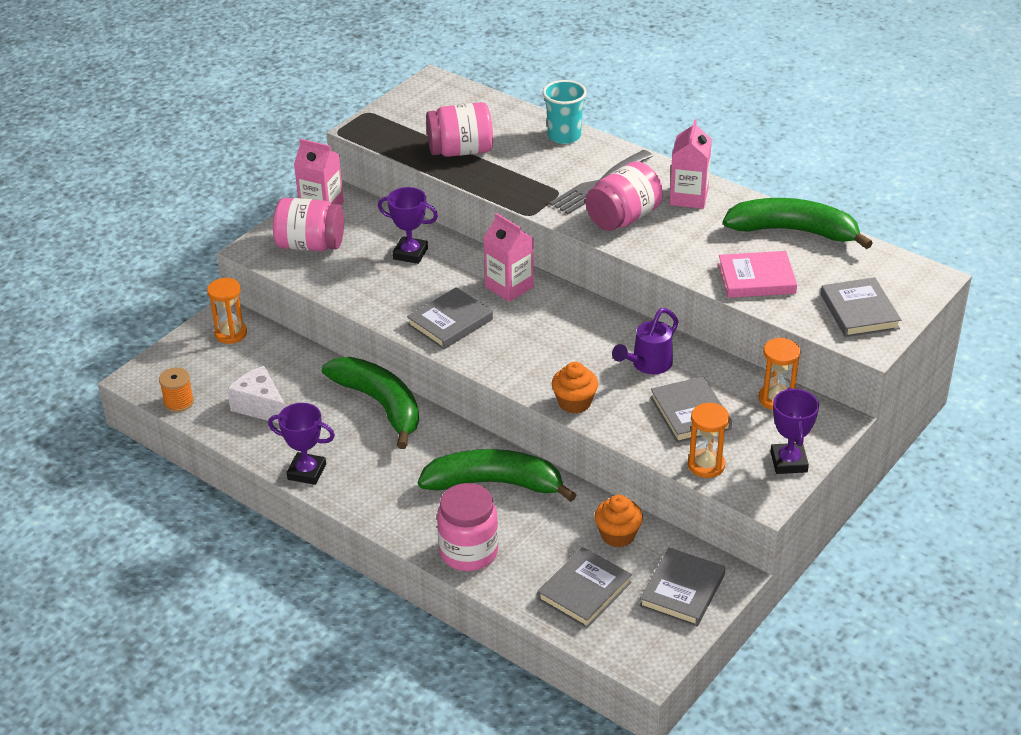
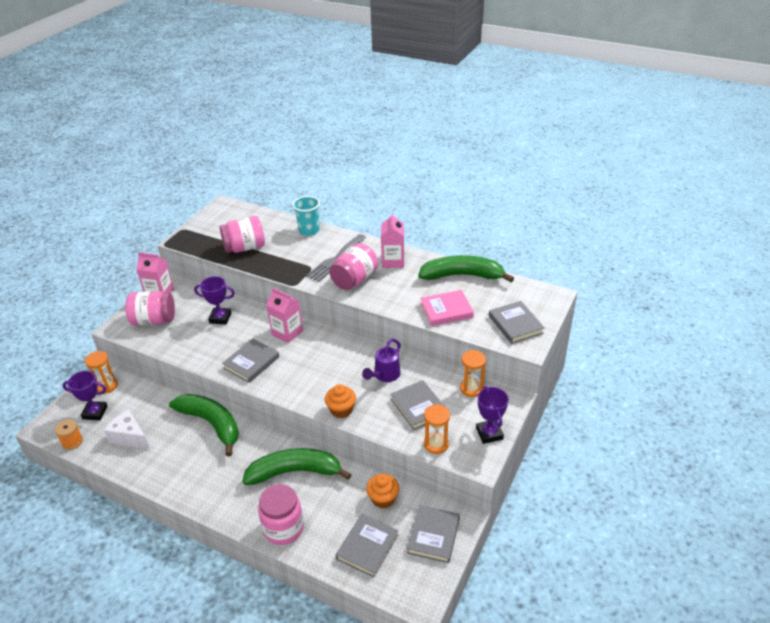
camera: 10 degrees left, 0 degrees up
(306, 472) = (165, 482): purple trophy -> purple trophy (95, 412)

